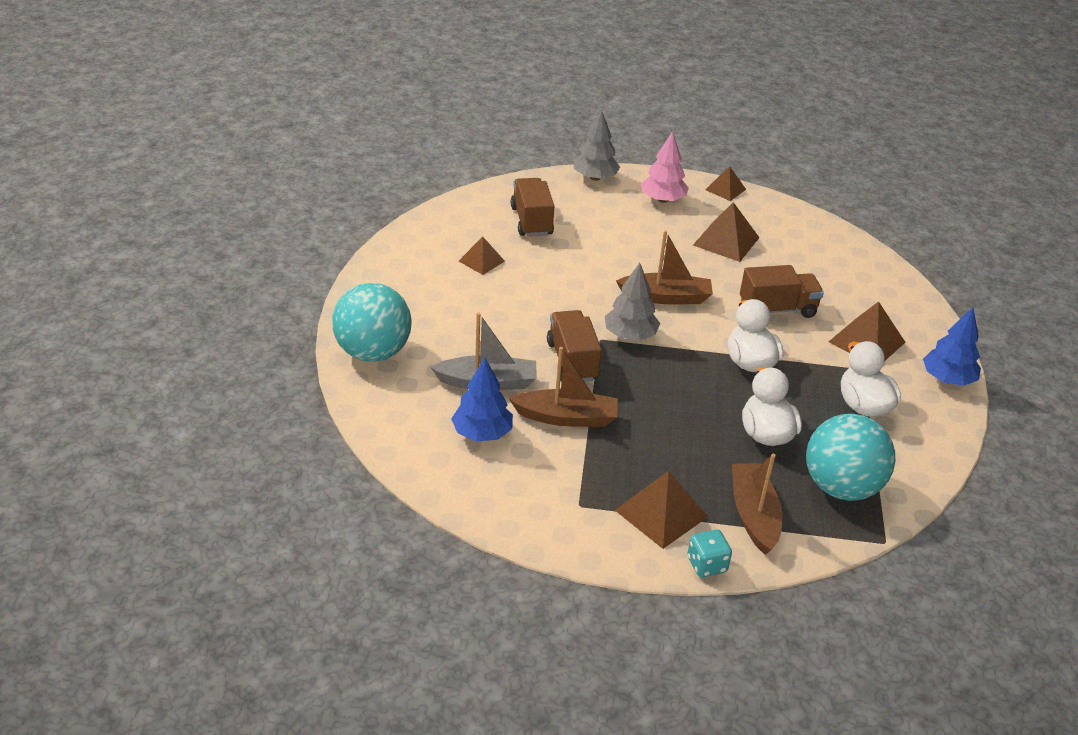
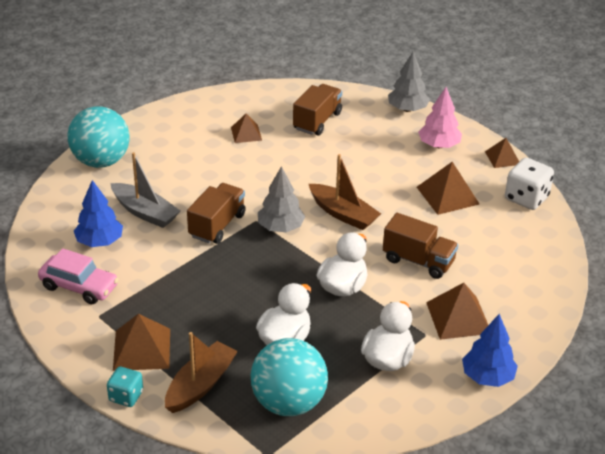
camera: 40 degrees right, 0 degrees up
(522, 487) = (79, 286): none -> pink car
(566, 417) = (164, 259): brown boat -> none
(786, 216) = (526, 198): none -> white dice

